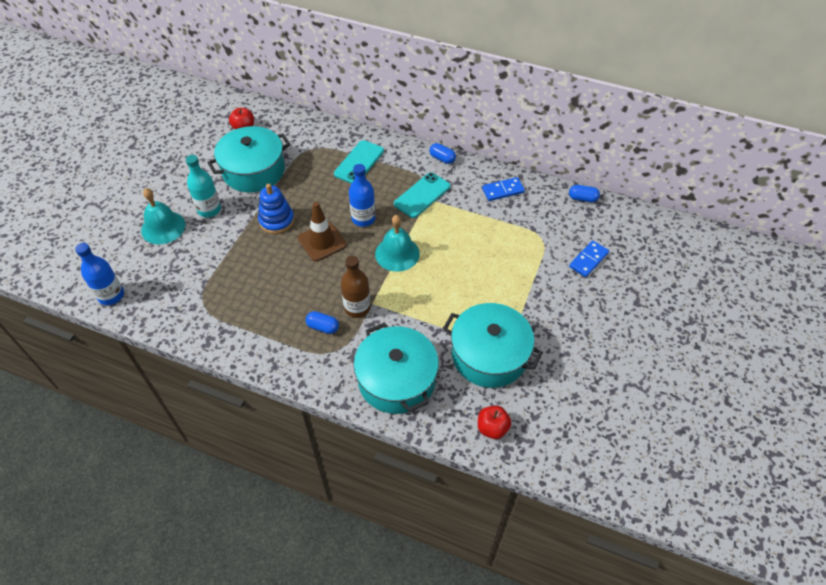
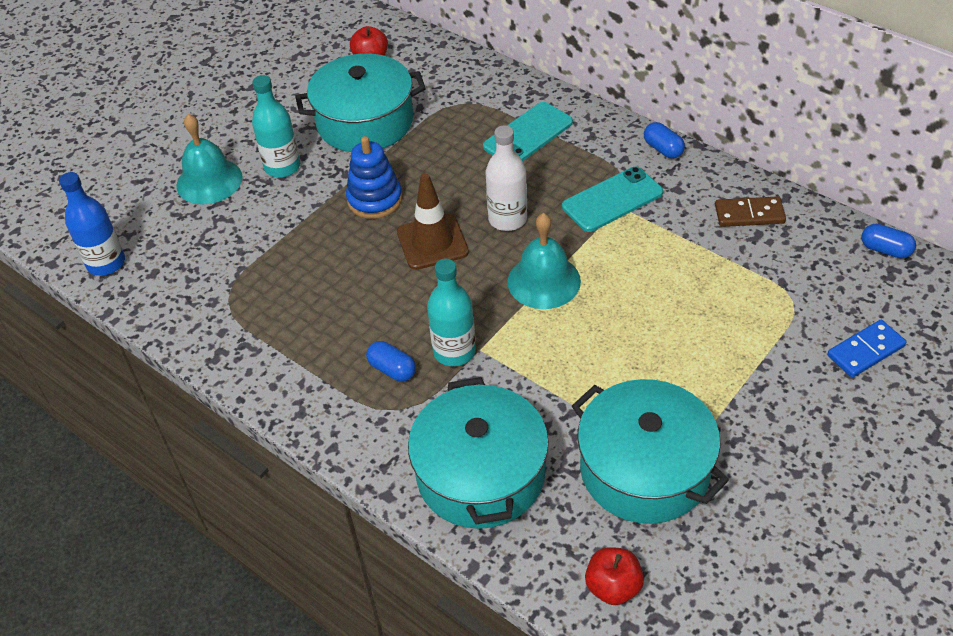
camera: 20 degrees right, 5 degrees down
(357, 308) = (454, 351): brown bottle -> turquoise bottle
(363, 218) = (507, 219): blue bottle -> white bottle
(503, 190) = (749, 214): blue domino -> brown domino

